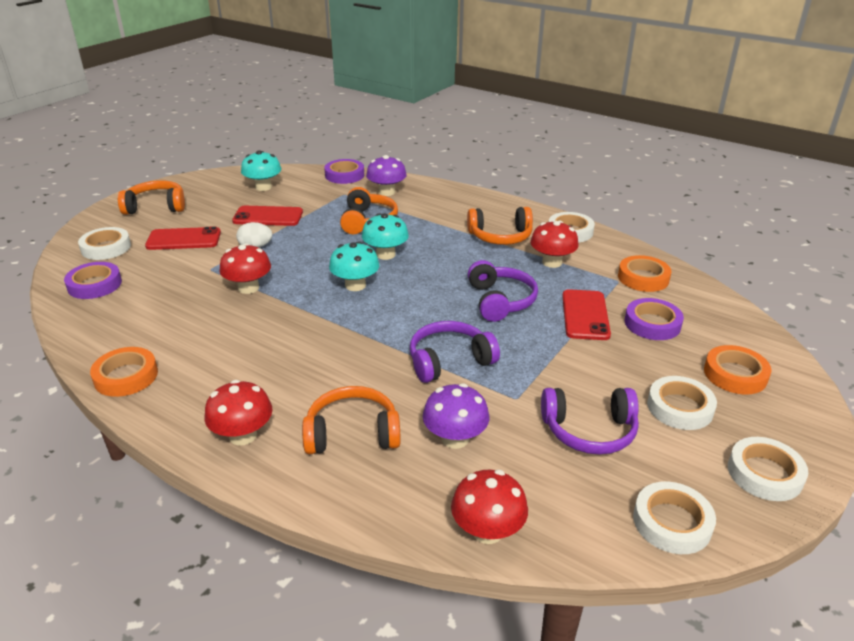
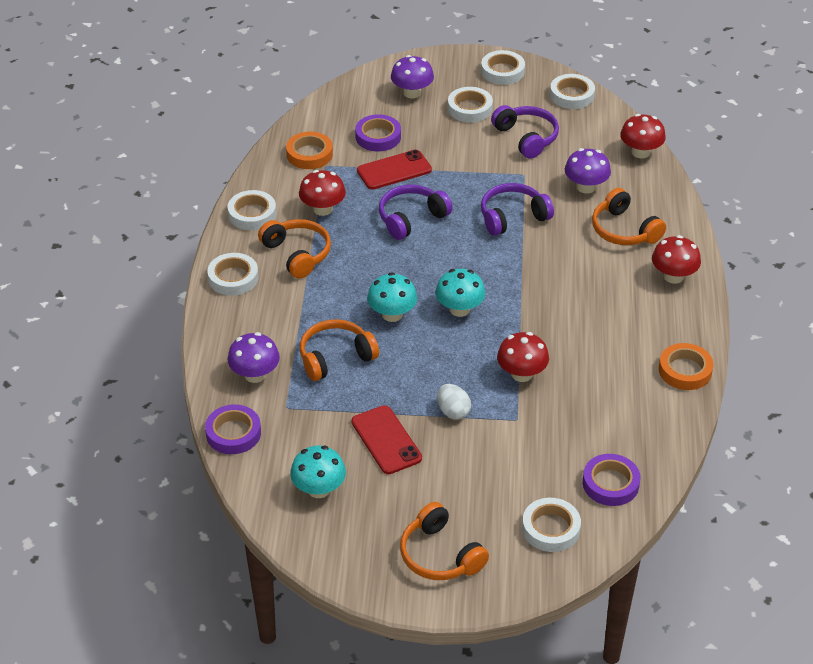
camera: 120 degrees left, 10 degrees up
(184, 239) = (485, 477): red phone -> none
(449, 361) = (512, 217): purple headphones -> purple headphones turned 120 degrees clockwise
(496, 207) = (233, 278): none -> white tape
(735, 374) = (412, 92): orange tape -> purple mushroom

